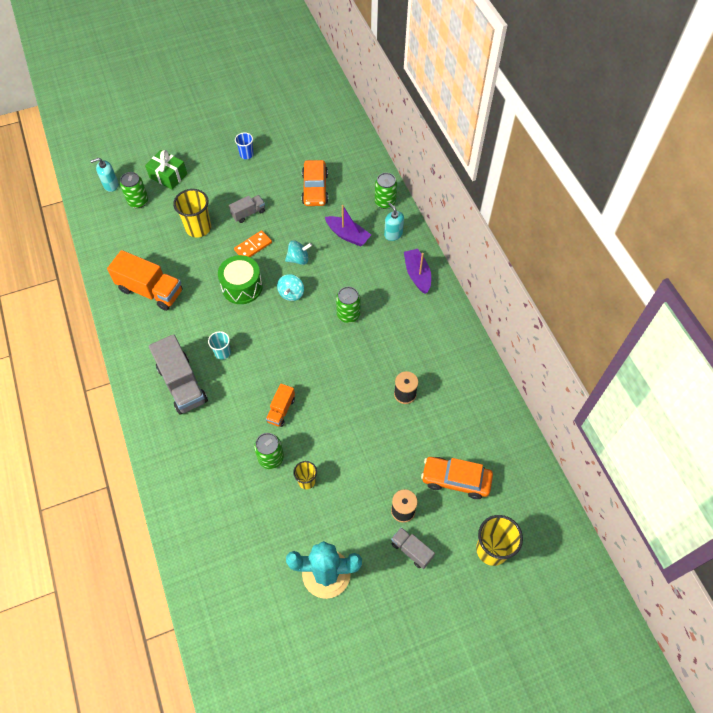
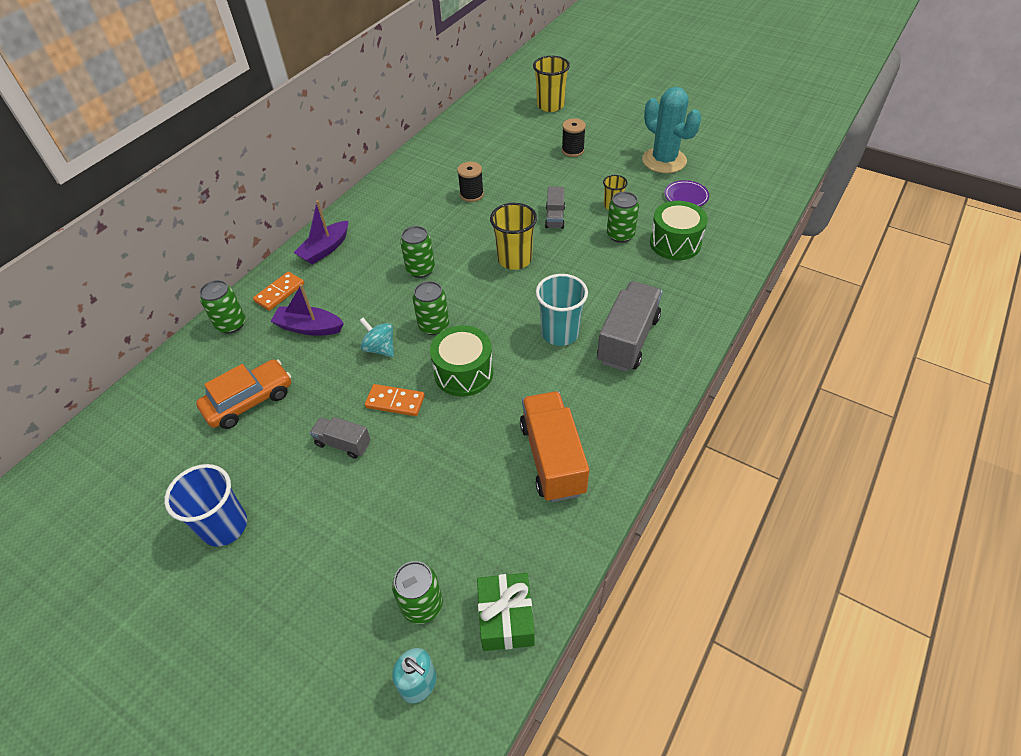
camera: 125 degrees left, 10 degrees down
(168, 176) = (338, 605): green gift -> green gift (506, 618)
(198, 228) = (411, 482): yellow cup -> yellow cup (514, 259)
(222, 352) = (560, 333): turquoise cup -> turquoise cup, size x1.75
(229, 488) = (675, 243): none -> green drum
(246, 154) = (224, 526): blue cup -> blue cup, size x1.75
(268, 546) = (686, 196): none -> purple plate
(281, 410) = (571, 255): orange truck -> none
(291, 293) = (434, 326): turquoise spinning top -> green can
(348, 235) = (309, 327): purple boat -> purple boat turned 75 degrees counterclockwise
(393, 234) = (279, 293): turquoise soap dispenser -> orange domino
(411, 550) = (596, 134): grey truck -> grey truck (555, 217)
(455, 480) = (518, 139): orange car -> none

